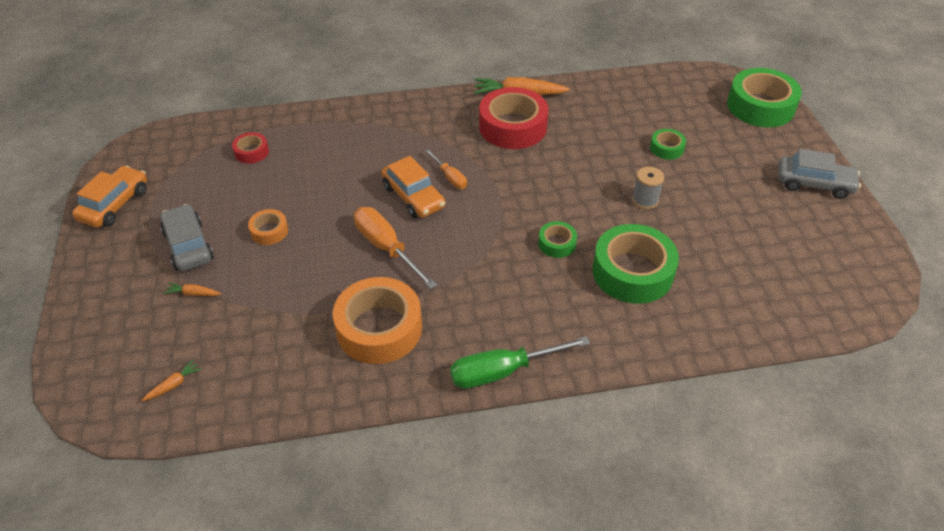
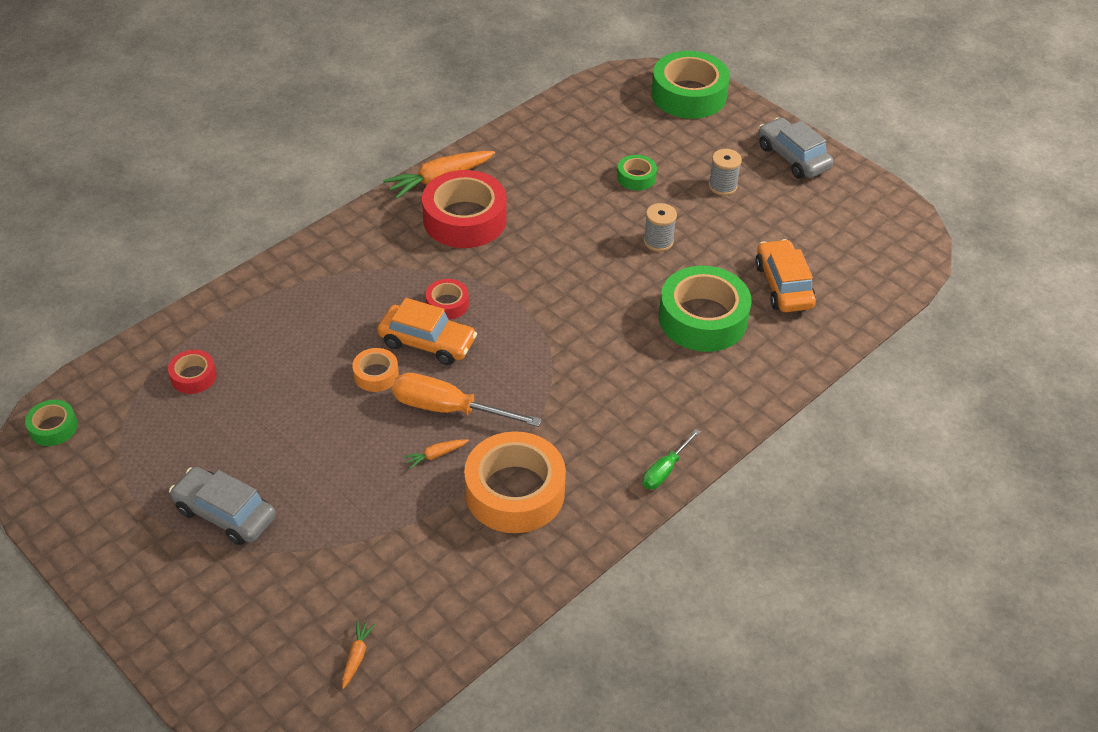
camera: 35 degrees left, 0 degrees up
(114, 204) = (83, 514): orange car -> orange car (783, 285)
(193, 293) = (284, 559): orange carrot -> orange carrot (435, 455)
(269, 231) = (303, 453): orange tape -> orange tape (376, 374)
(450, 177) = (447, 304): orange screwdriver -> red tape
(503, 371) = (665, 470): green screwdriver -> green screwdriver, size x0.57
(557, 243) = (612, 324): green tape -> green tape (53, 427)
(733, 181) = (722, 186): none -> grey spool
(814, 184) = (792, 157): grey car -> grey car turned 105 degrees counterclockwise

